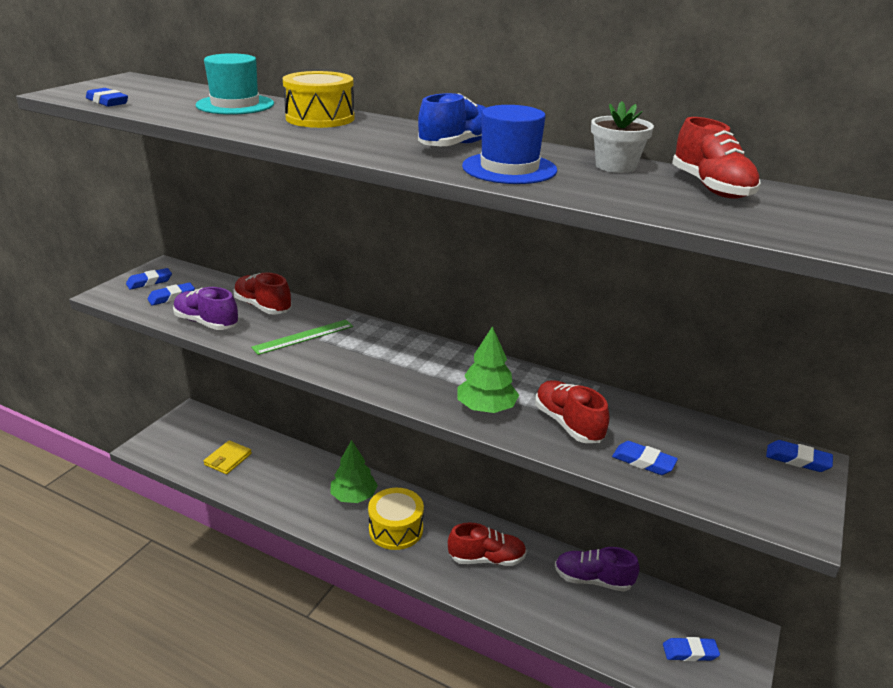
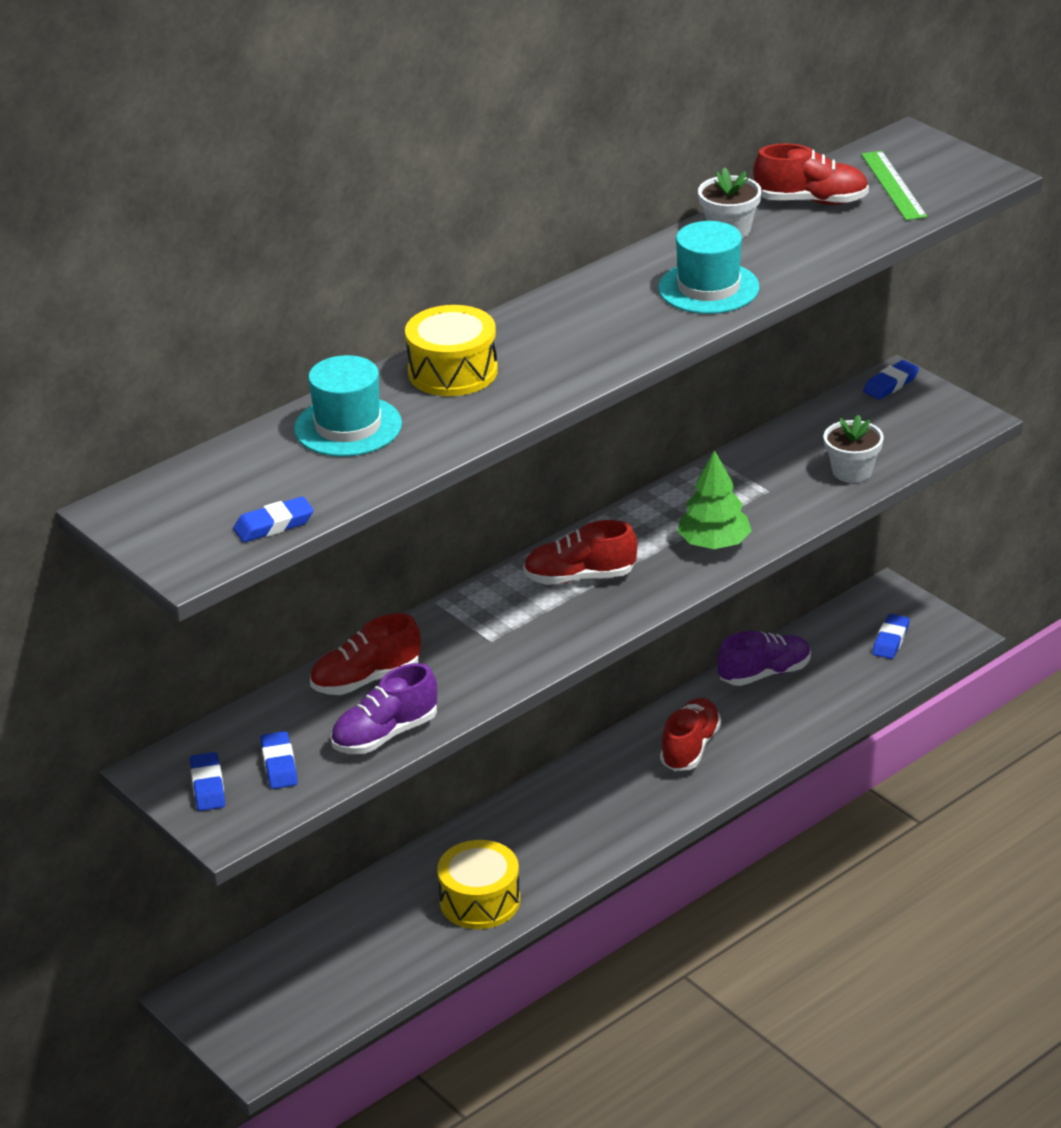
camera: 65 degrees left, 5 degrees up
(228, 459) = (350, 962): yellow wallet -> none
(303, 337) = (476, 653): green ruler -> green ruler (893, 185)
(354, 496) = (512, 841): green tree -> none
(396, 529) = (598, 814): yellow drum -> yellow drum (480, 901)
(457, 145) = (614, 301): blue shoe -> none
(509, 168) = (708, 288): blue hat -> turquoise hat
(568, 424) = (770, 498): red shoe -> red shoe (580, 577)
(593, 580) = (764, 673): purple shoe -> purple shoe turned 150 degrees counterclockwise
(643, 462) = (852, 471): blue eraser -> white flower pot

